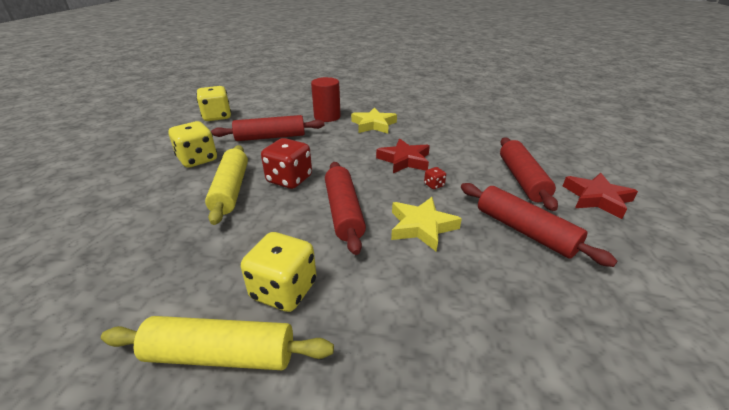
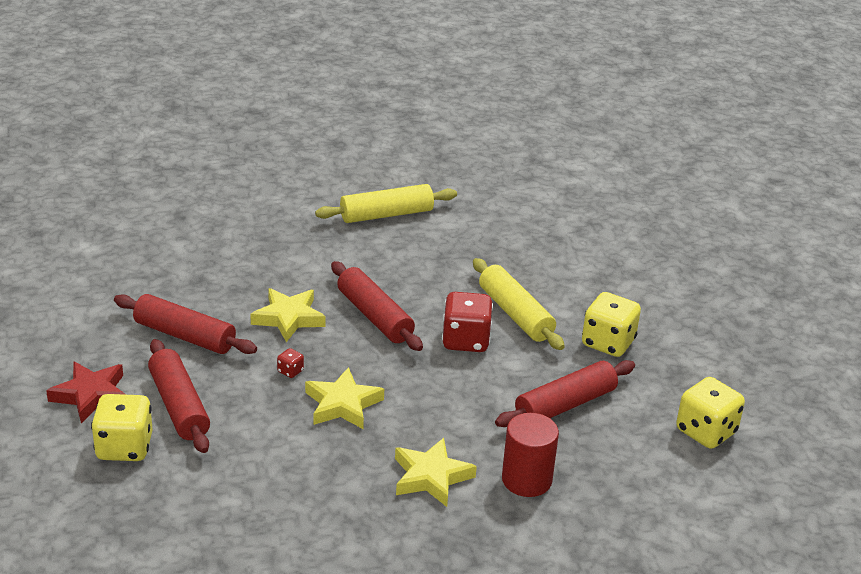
camera: 155 degrees right, 0 degrees up
(284, 290) = (377, 249): yellow dice -> yellow dice (124, 447)
(404, 160) = (342, 404): red star -> yellow star

